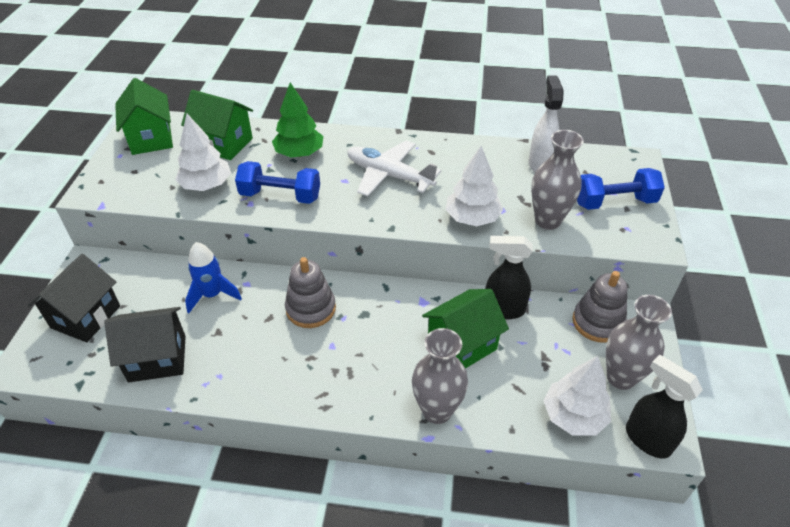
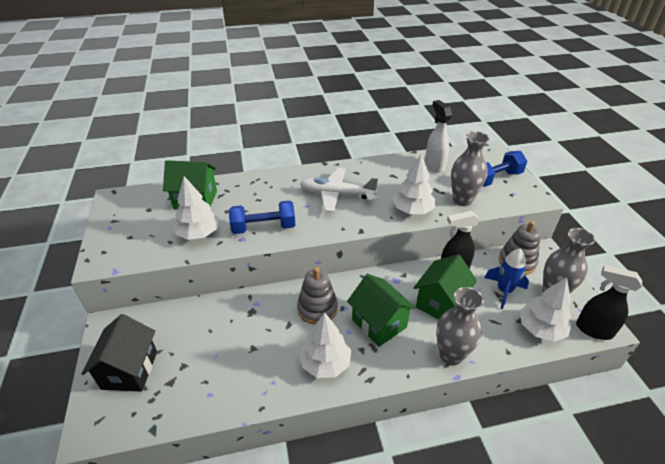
camera: 20 degrees left, 5 degrees down
(151, 139) = (131, 209): green house -> green house (379, 323)
(157, 358) = (213, 385): black house -> none
(212, 295) = (233, 320): blue rocket -> blue rocket (504, 291)
(286, 373) = (325, 363): none -> white tree
(299, 153) = (260, 194): green tree -> none

